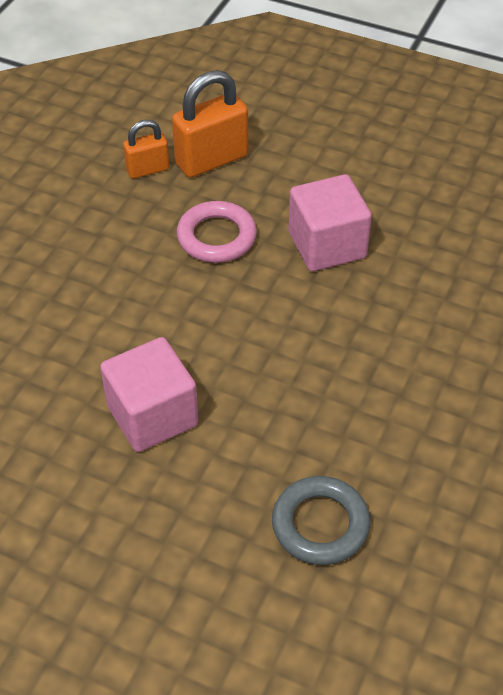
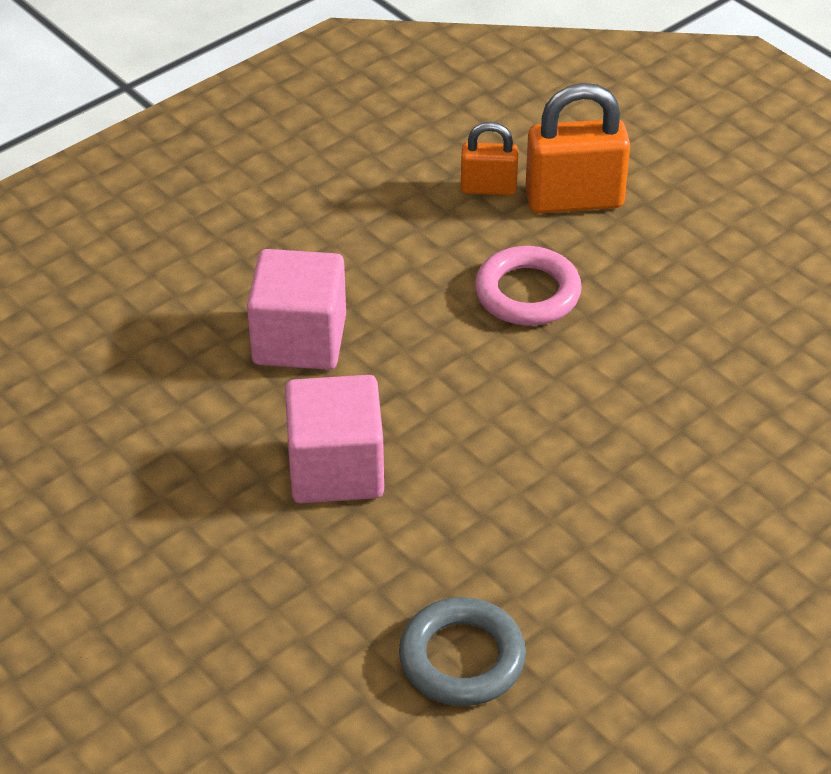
camera: 25 degrees right, 5 degrees down
(327, 245) = (660, 346): pink cube -> pink cube (299, 340)

